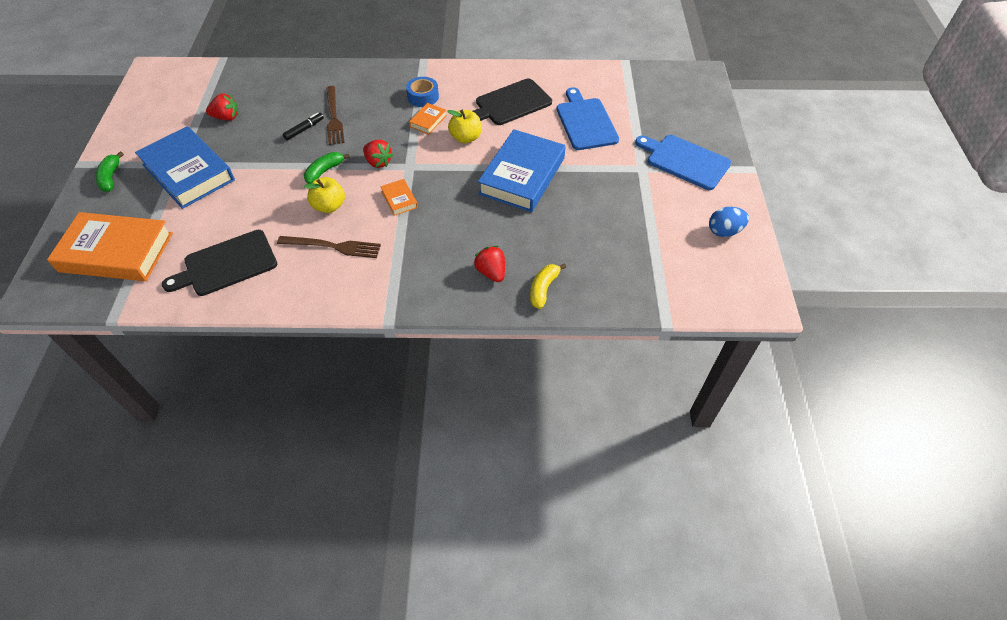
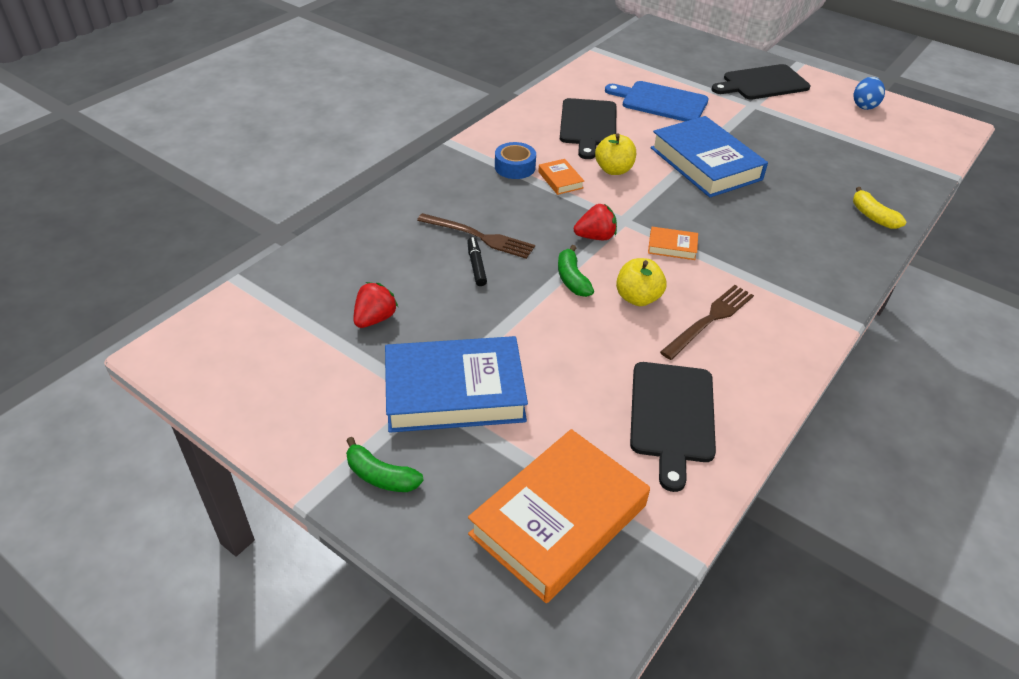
camera: 55 degrees left, 10 degrees down
(491, 272) = (829, 235): red strawberry -> none
(685, 161) = (762, 83): blue cutting board -> black cutting board

